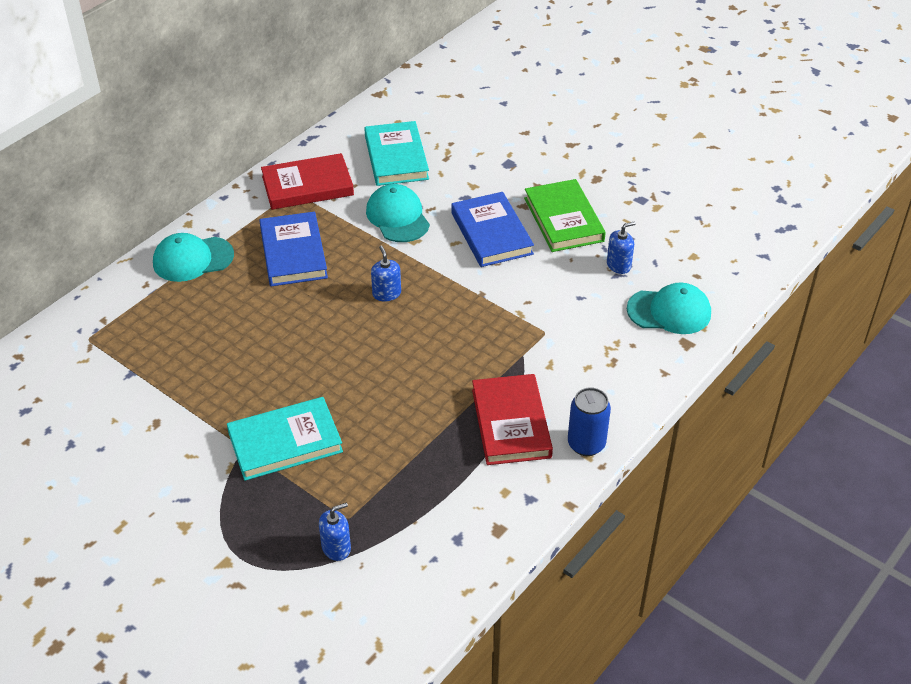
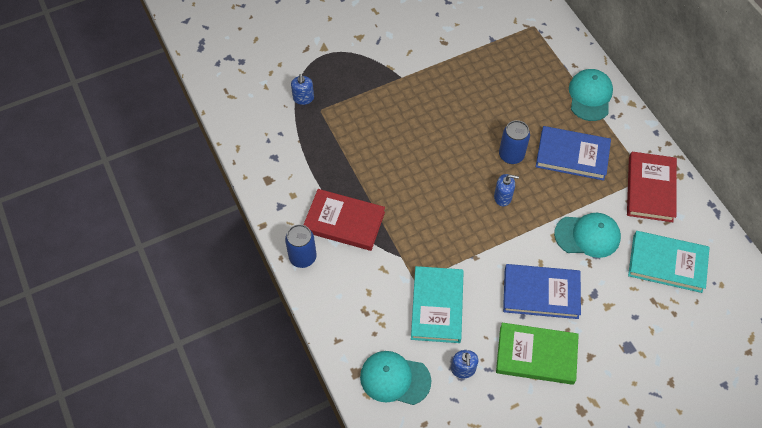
camera: 115 degrees right, 15 degrees up
(285, 442) = (394, 98): turquoise book -> turquoise book (437, 306)
(321, 303) = (511, 155): none -> blue can
(669, 311) = (395, 379): turquoise cap -> turquoise cap turned 75 degrees clockwise

